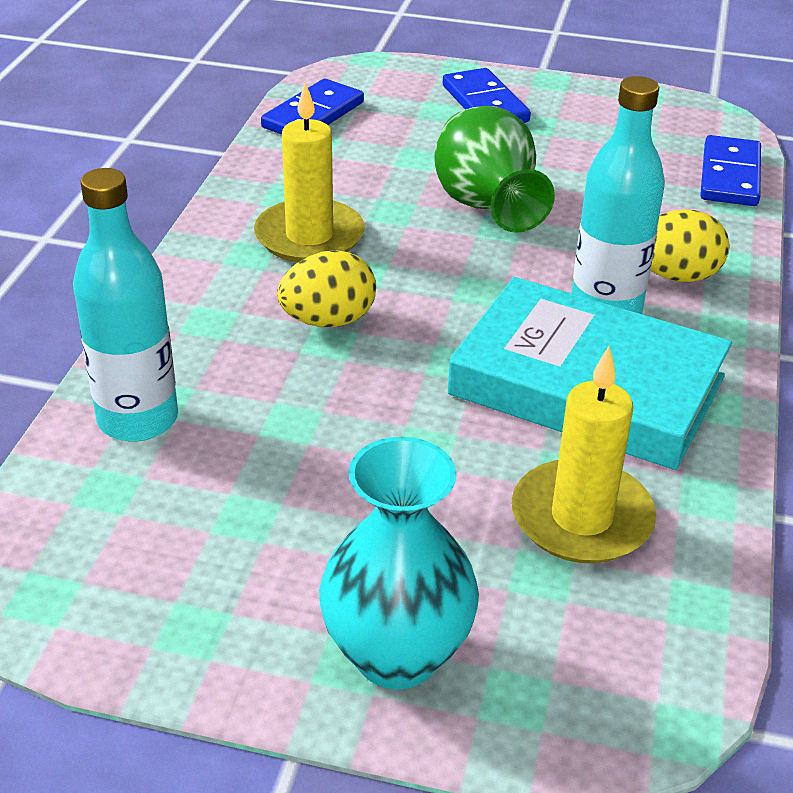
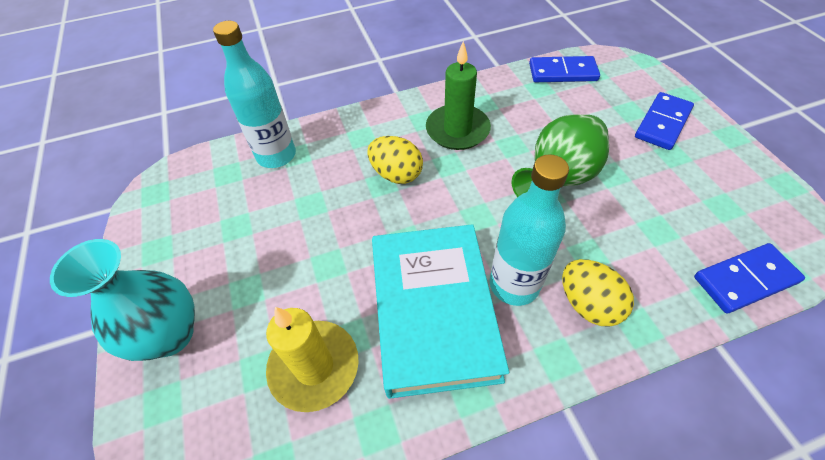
camera: 60 degrees right, 15 degrees up
(309, 236) = (457, 130): yellow candle -> green candle

